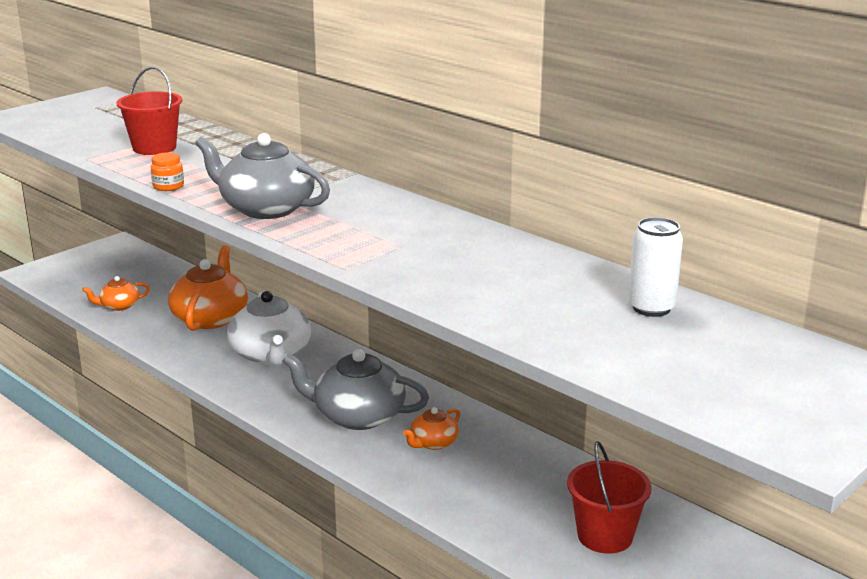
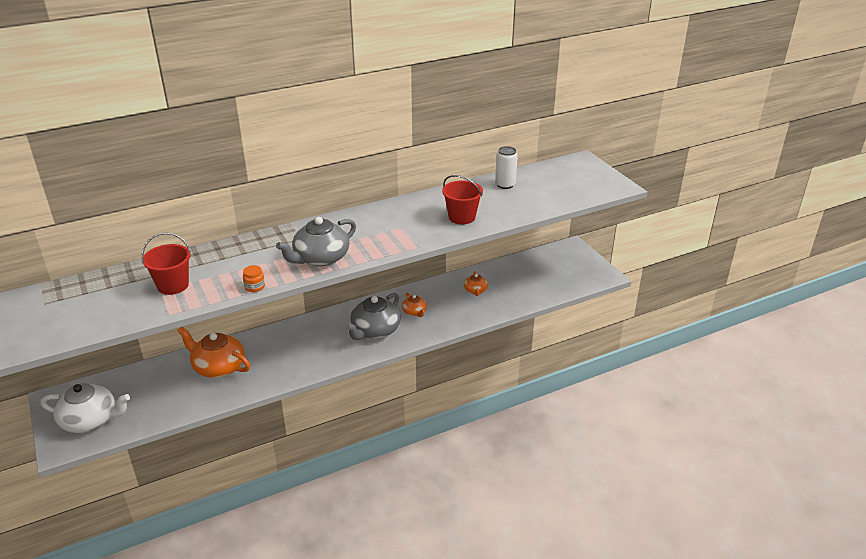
camera: 70 degrees left, 10 degrees up
(119, 306) = (163, 406): orange teapot -> orange teapot (475, 290)
(271, 355) = (286, 349): white teapot -> white teapot (90, 420)
(605, 536) = (509, 284): red bucket -> red bucket (462, 217)

